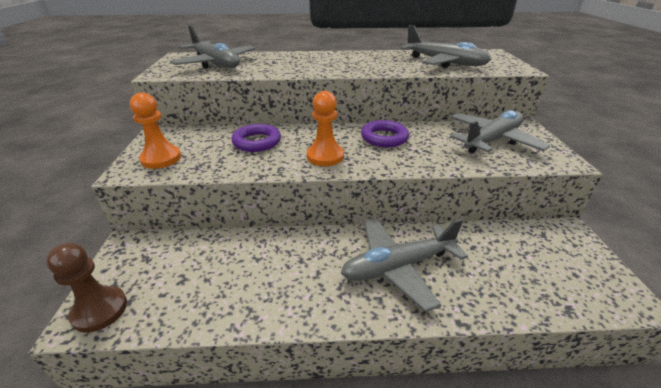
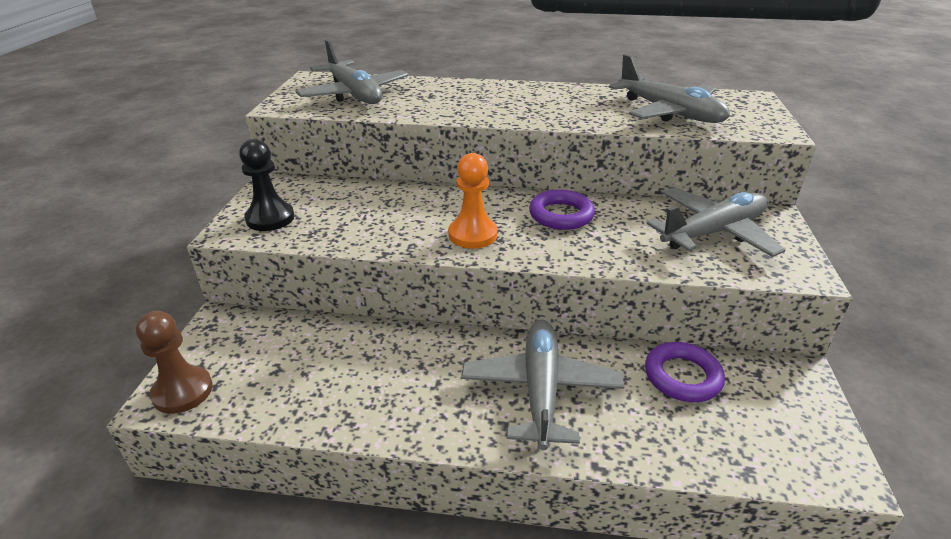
camera: 10 degrees right, 0 degrees up
(161, 158) = (270, 218): orange pawn -> black pawn
(257, 142) = (391, 206): purple ring -> purple ring (682, 376)
(398, 267) = (540, 389): grey plane -> grey plane turned 105 degrees clockwise

